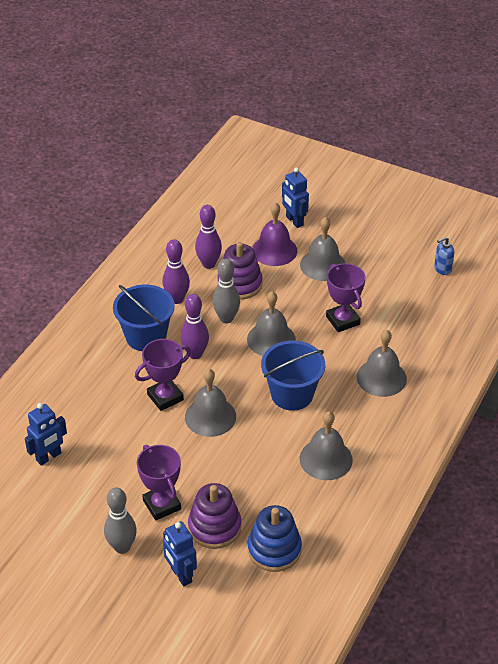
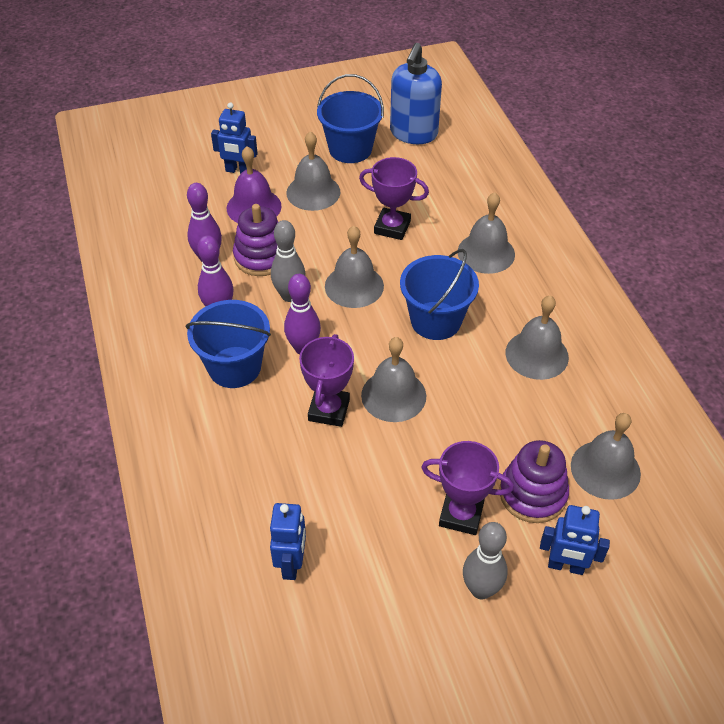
camera: 45 degrees left, 5 degrees up
(274, 549) = (605, 469): blue stacking toy -> grey bell
(384, 252) = (350, 149): none -> blue bucket
(442, 269) = (413, 134): blue soap dispenser -> blue soap dispenser, size x2.17

